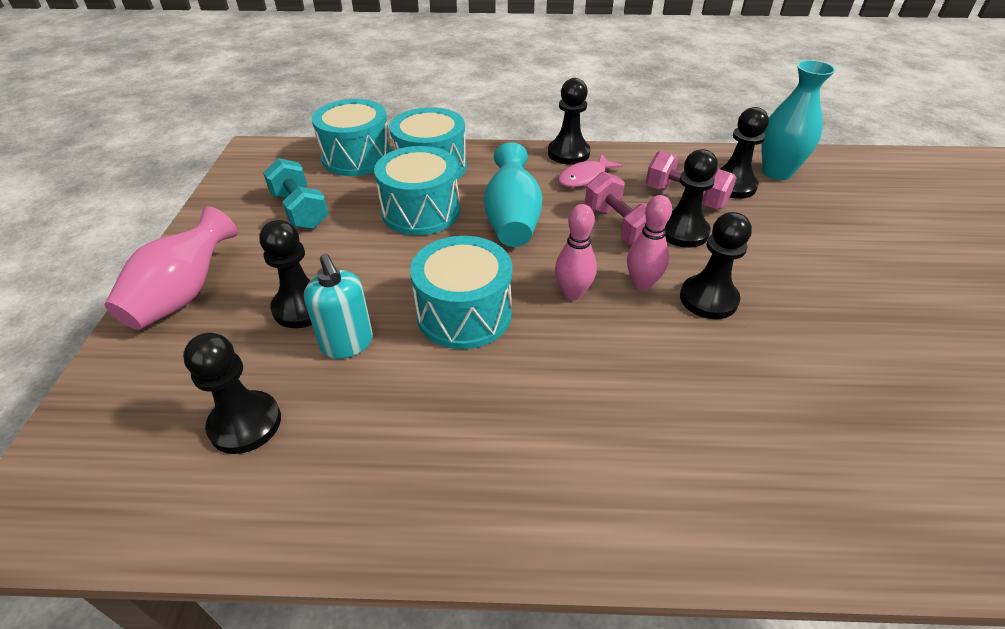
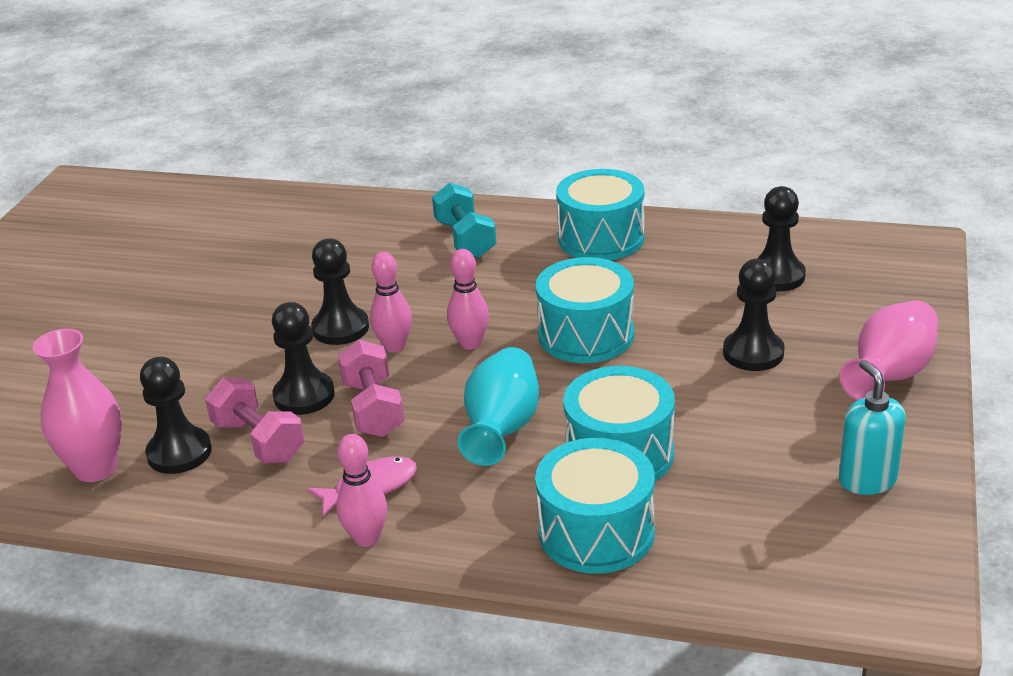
camera: 165 degrees left, 10 degrees down
(300, 210) = (789, 471): turquoise dumbbell -> turquoise dumbbell (465, 239)
(347, 344) = (701, 320): turquoise soap dispenser -> turquoise soap dispenser (867, 480)
(357, 157) = (720, 568): turquoise drum -> turquoise drum (601, 238)
(568, 153) = (366, 538): black pawn -> pink bowling pin
(777, 172) = (96, 468): turquoise vase -> pink vase

